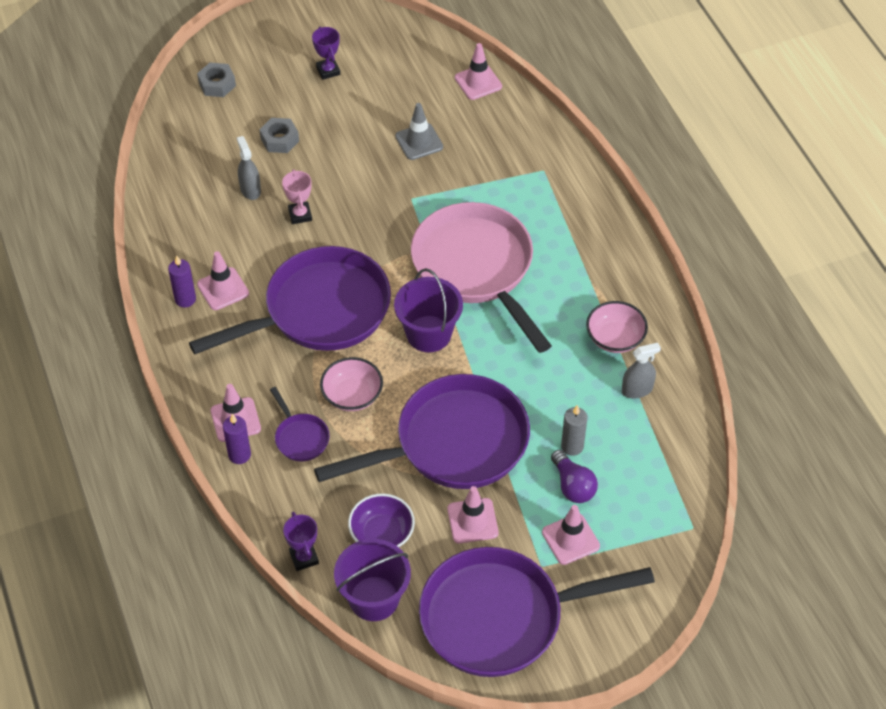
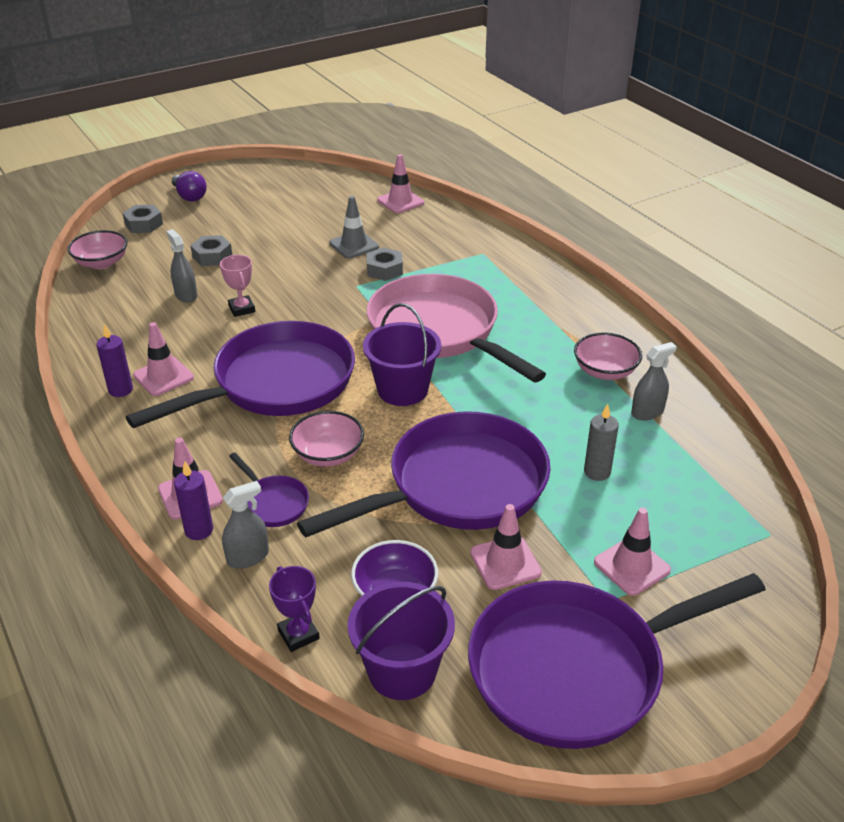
camera: 10 degrees left, 15 degrees down
(174, 135) = (101, 263): none -> pink bowl
(275, 485) = (248, 557): none -> grey spray bottle
(328, 71) = (253, 206): purple trophy -> none
(442, 180) = (384, 270): none -> grey nut
(573, 486) = (613, 510): purple light bulb -> purple light bulb (189, 196)

